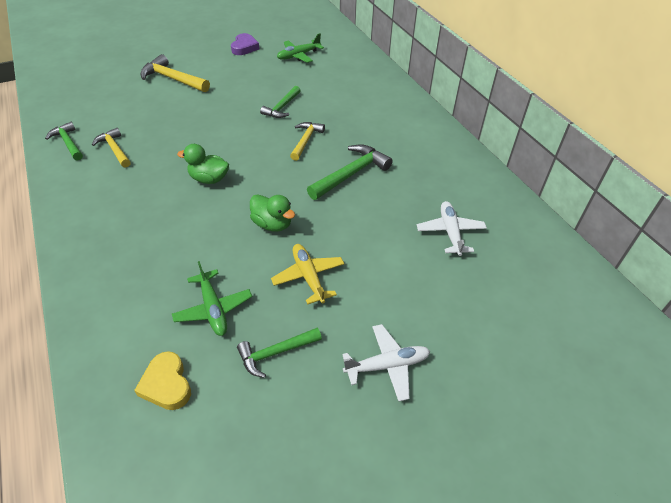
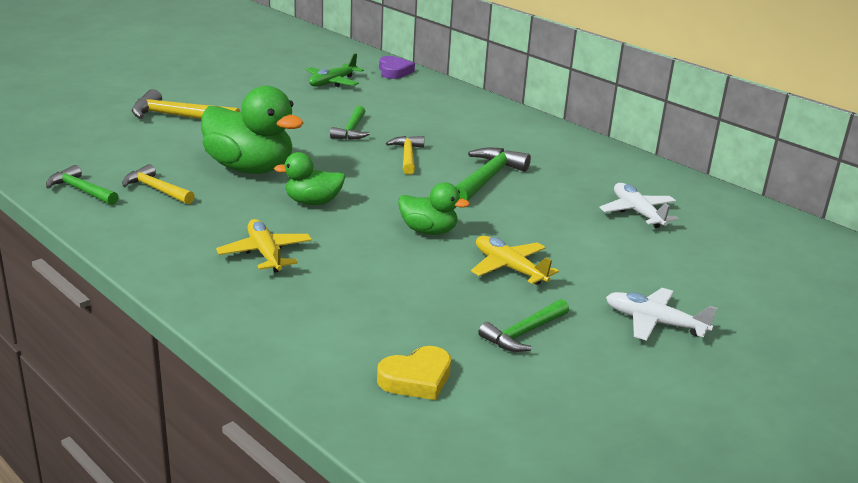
camera: 20 degrees left, 20 degrees down
(144, 227) = (265, 254): none -> yellow plane
(166, 384) = (416, 379): yellow heart -> yellow heart turned 75 degrees counterclockwise
(188, 138) = (250, 169): none -> green duck
(213, 309) = (418, 310): green plane -> none
(244, 47) = (253, 80): purple heart -> purple heart (394, 71)
(387, 365) = (654, 322): white plane -> white plane turned 120 degrees counterclockwise

